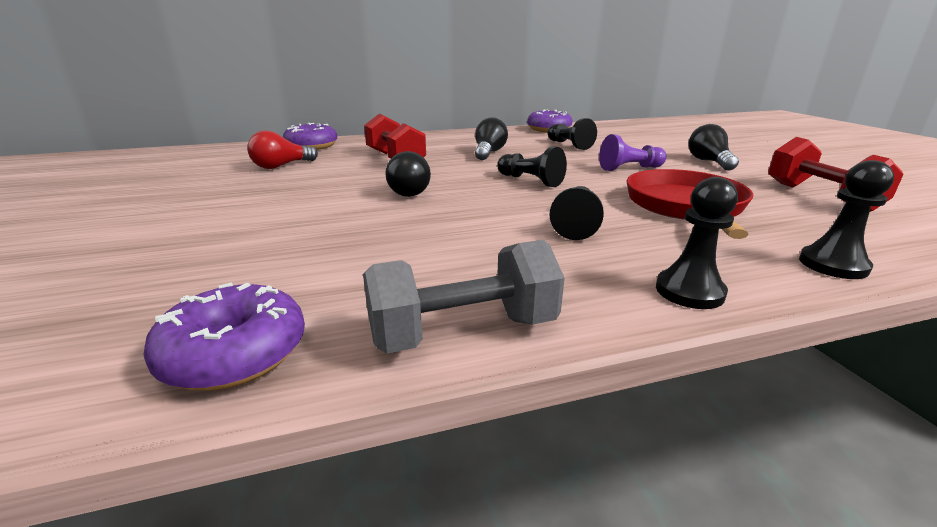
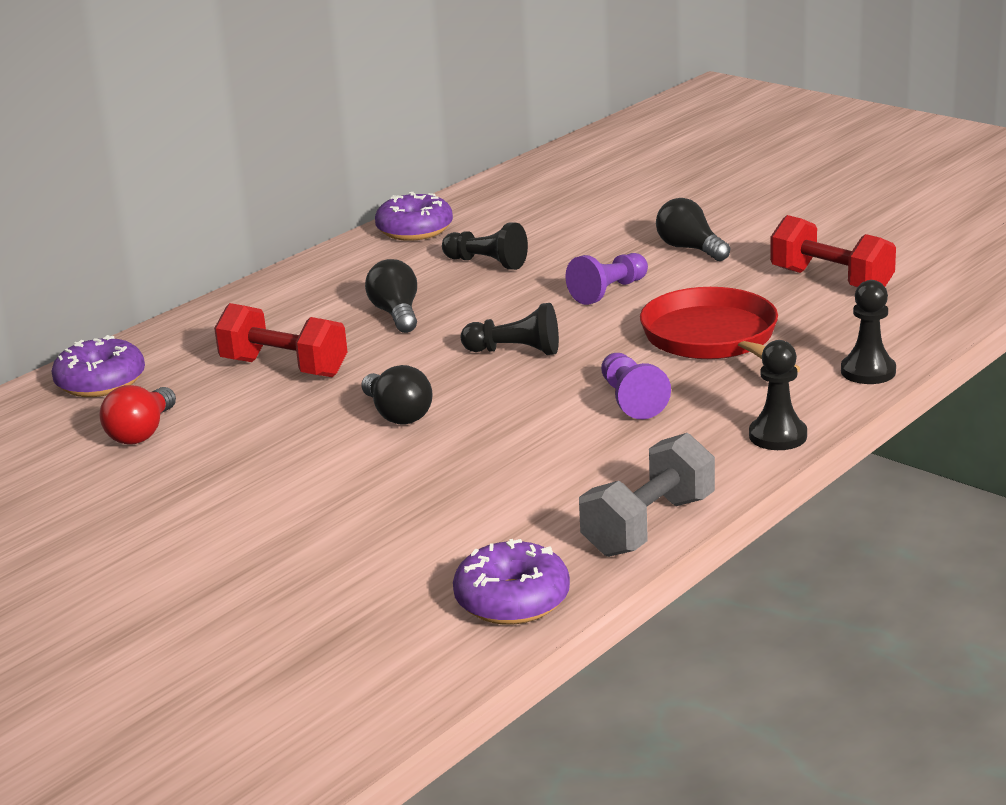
camera: 30 degrees left, 0 degrees up
(576, 225) = (631, 400): black pawn -> purple pawn

